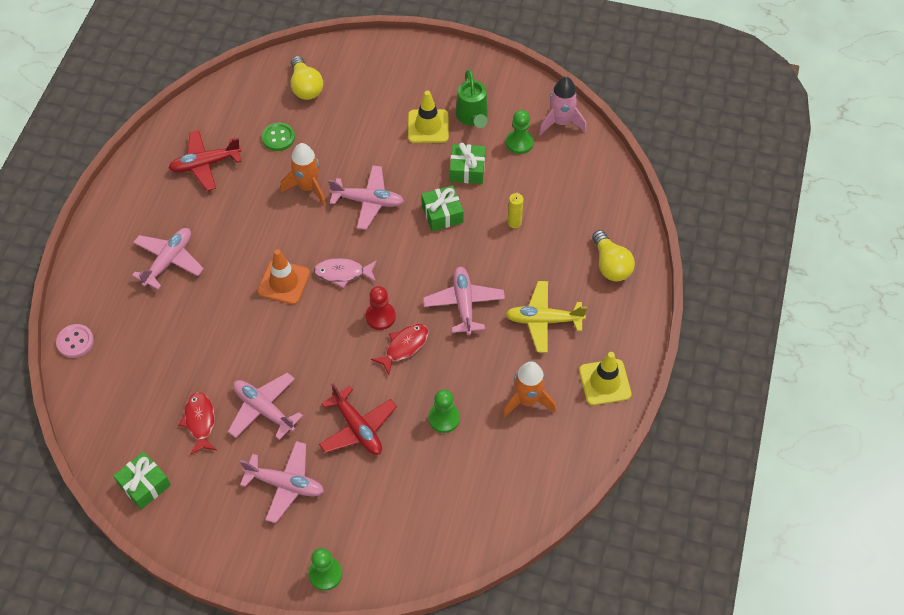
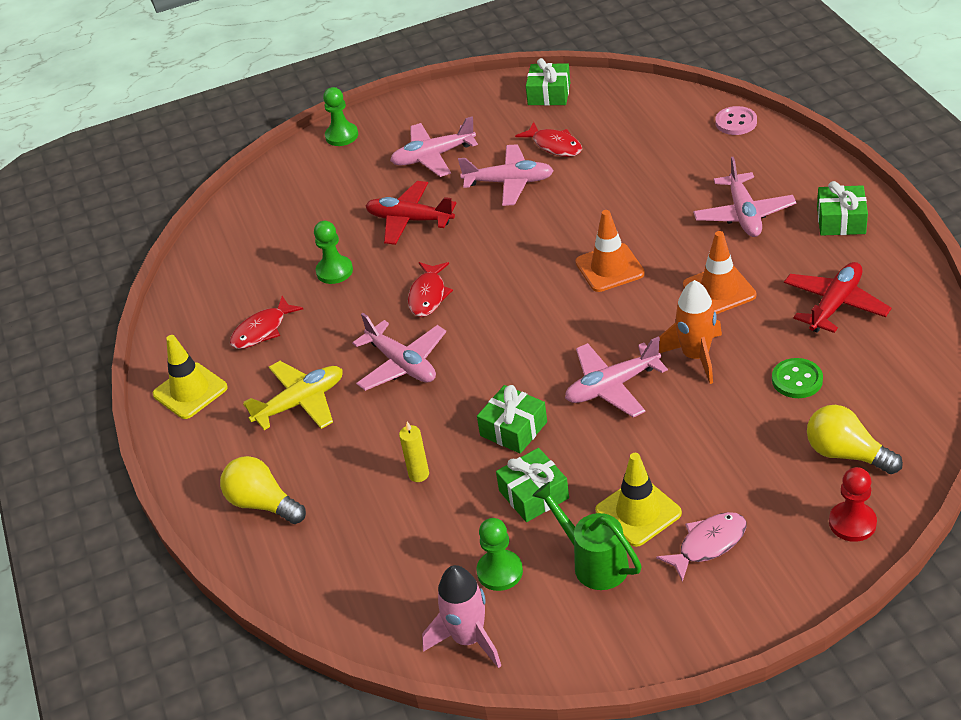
camera: 150 degrees right, 15 degrees down
(129, 213) = (841, 220): none -> green gift
(247, 219) = (719, 290): none -> orange traffic cone
(343, 273) = (559, 310): pink fish -> pink fish (708, 544)
(380, 316) = (479, 302): red pawn -> red pawn (852, 523)
(527, 400) = (262, 330): orange rocket -> red fish

